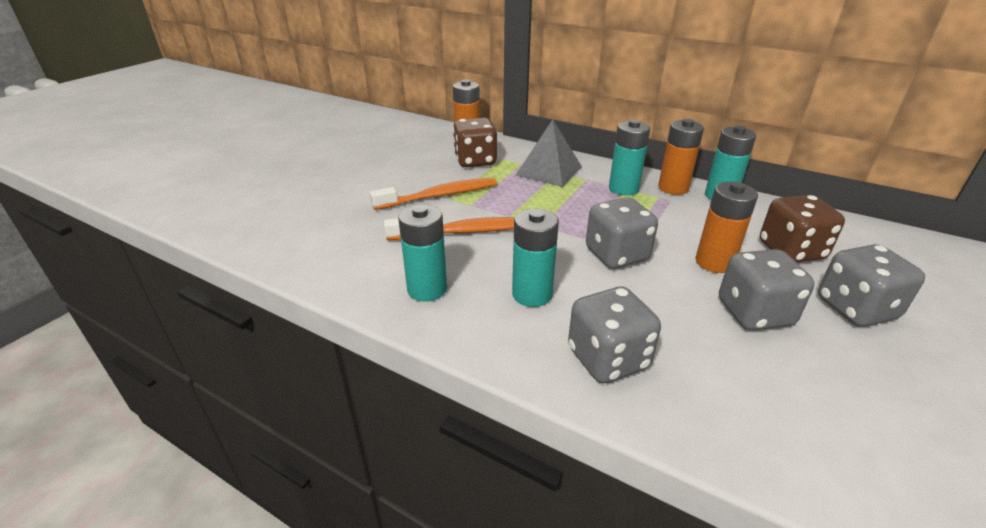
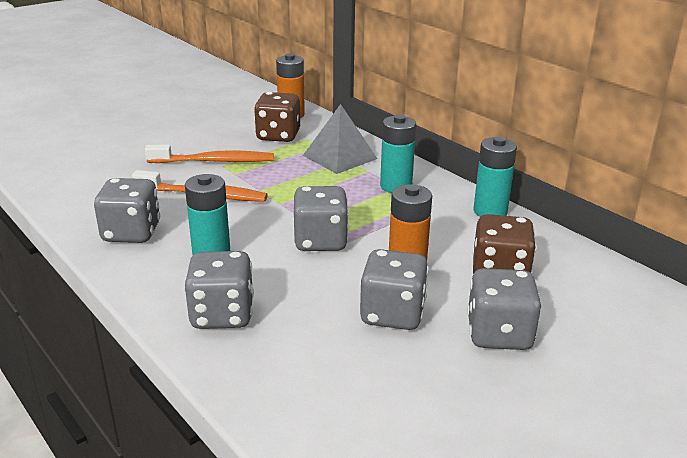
camera: 20 degrees right, 5 degrees down
(427, 289) = (131, 233): turquoise battery -> grey dice
(673, 188) = (448, 195): orange battery -> none

